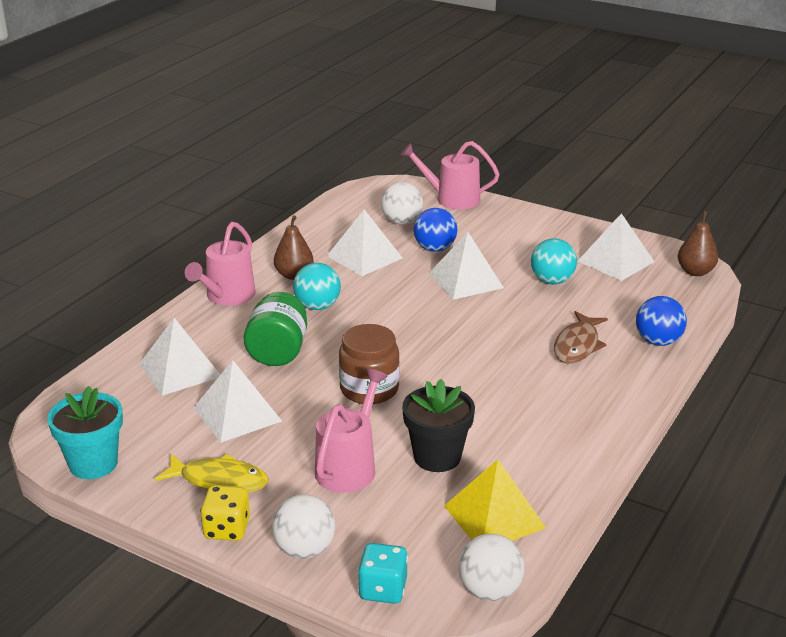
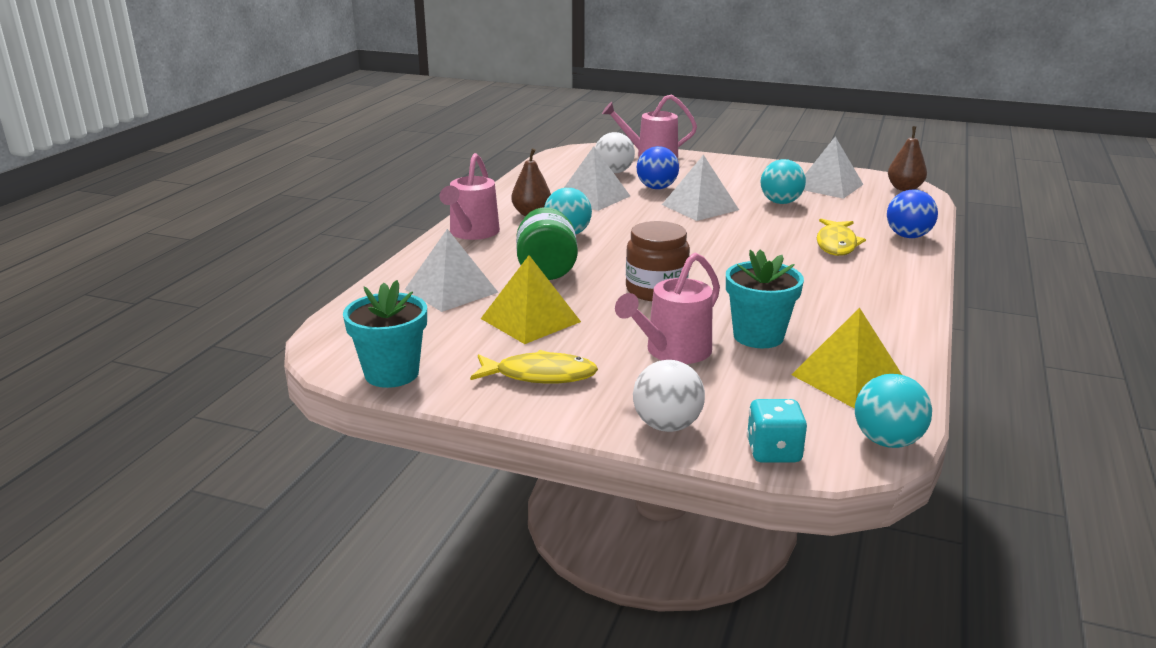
camera: 10 degrees left, 5 degrees down
(227, 529) = (571, 416): yellow dice -> none
(237, 414) = (530, 320): white pyramid -> yellow pyramid
(349, 466) = (672, 352): pink watering can -> pink watering can turned 150 degrees counterclockwise
(437, 457) = (758, 336): black flower pot -> turquoise flower pot
(489, 591) = (887, 441): white ball -> turquoise ball
(577, 345) = (836, 244): brown fish -> yellow fish

